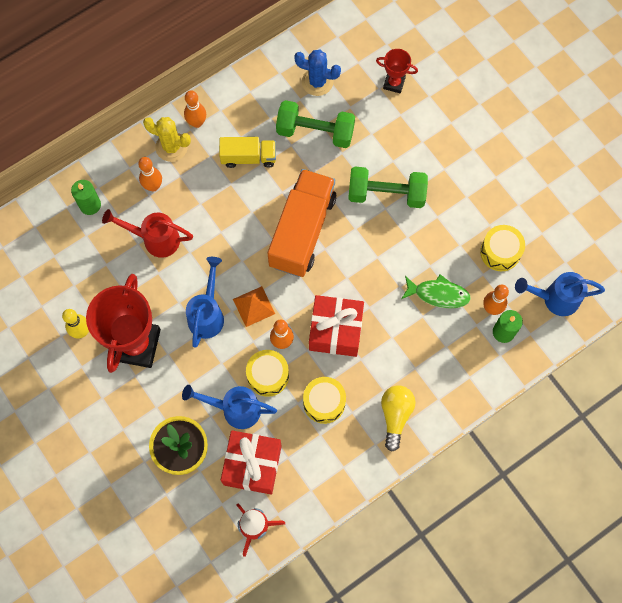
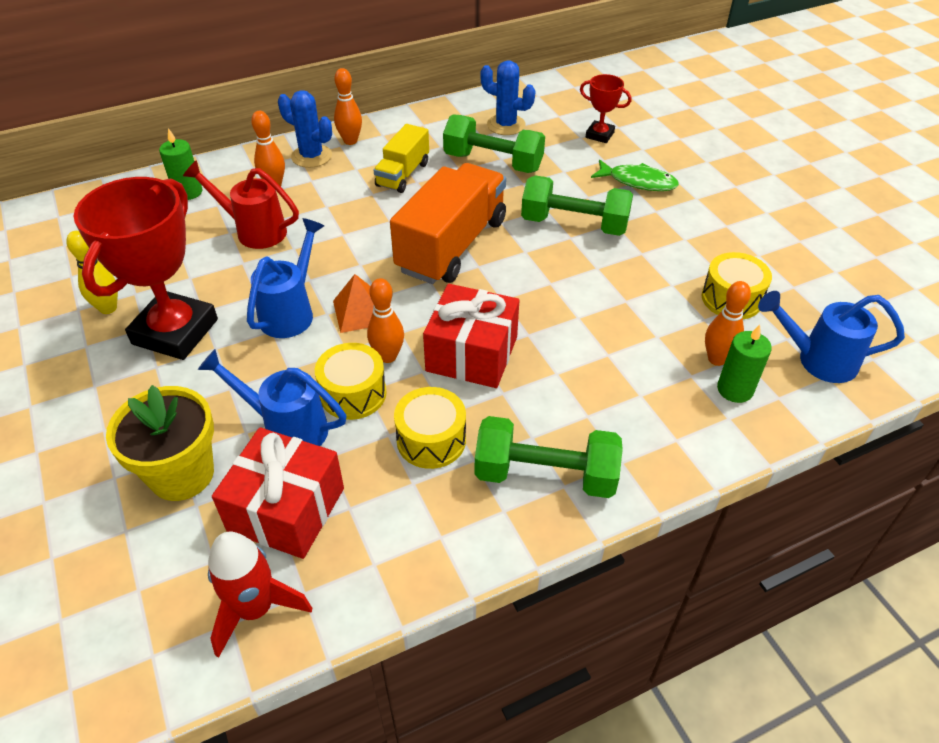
camera: 10 degrees right, 25 degrees down
(171, 147) = (311, 156): yellow cactus -> blue cactus
(248, 157) = (403, 174): yellow truck -> yellow truck turned 105 degrees clockwise
(395, 416) = (545, 475): yellow light bulb -> green dumbbell
(438, 294) = (635, 333): green fish -> green fish (638, 182)

